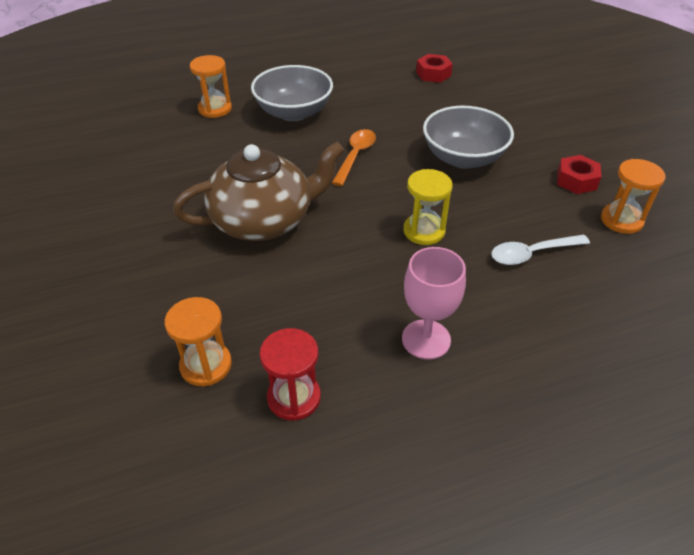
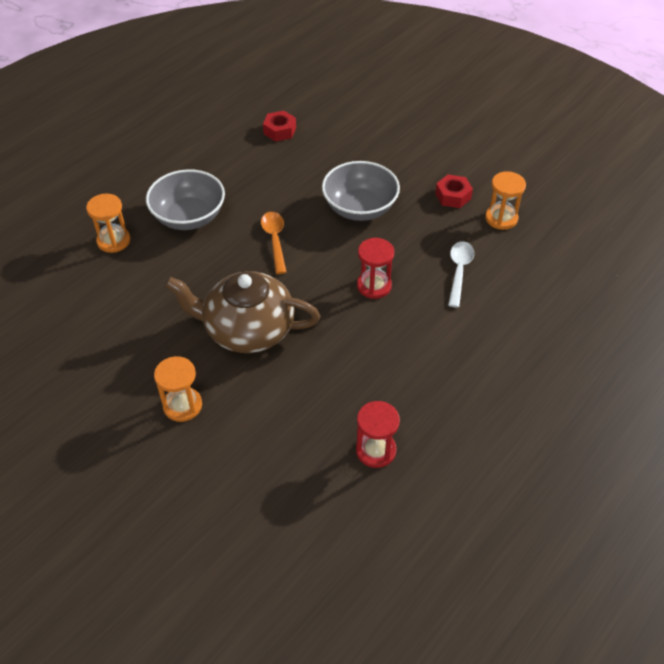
camera: 30 degrees left, 5 degrees up
(206, 365) = (299, 459): orange hourglass -> orange hourglass (182, 405)
(264, 220) = (247, 329): brown teapot -> brown teapot turned 120 degrees counterclockwise
(424, 231) = (374, 286): yellow hourglass -> red hourglass
(426, 339) = (431, 369): pink goblet -> none
(532, 253) = (459, 271): white spoon -> white spoon turned 150 degrees clockwise

